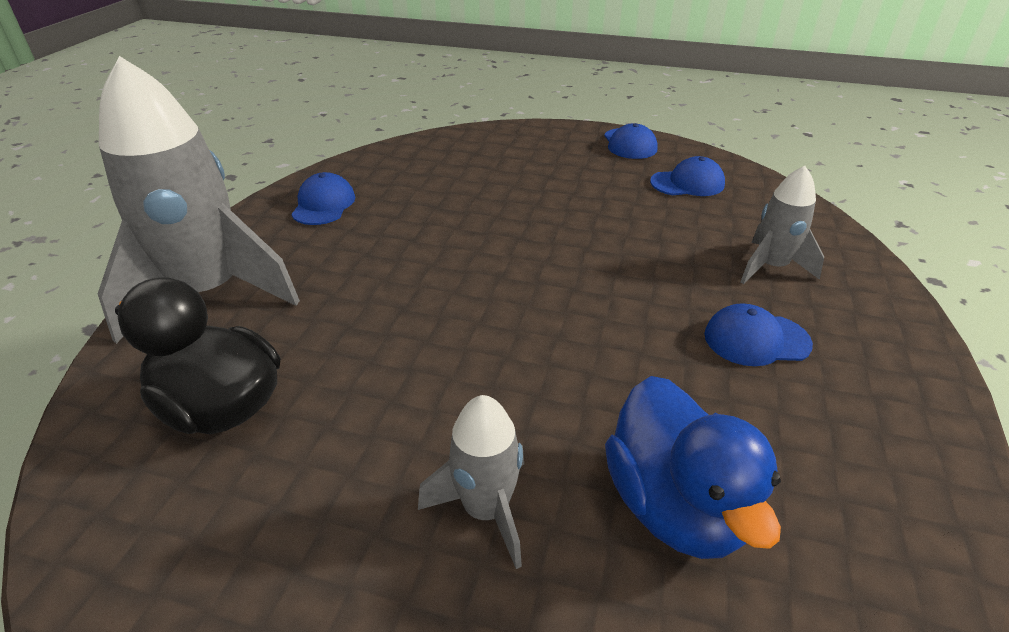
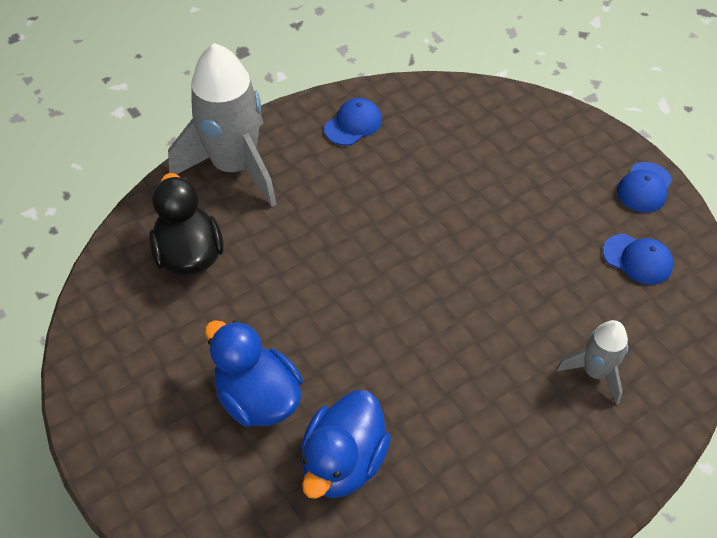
camera: 40 degrees right, 15 degrees up
(486, 510) = (258, 398): grey rocket -> blue duck
(756, 339) = (508, 413): blue cap -> none

